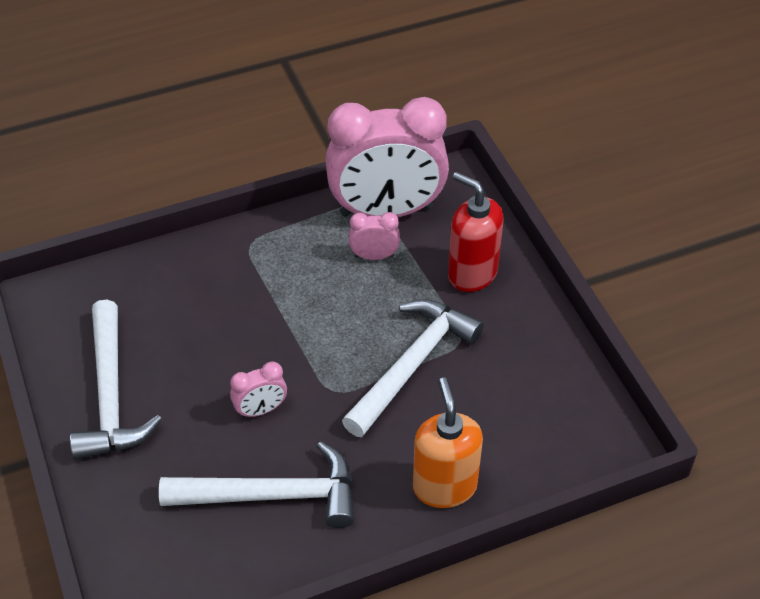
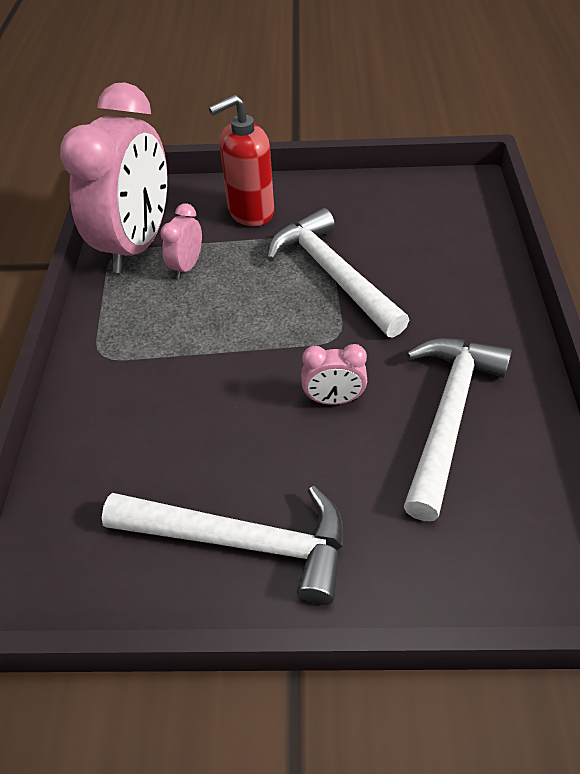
camera: 65 degrees left, 0 degrees up
(261, 410) = (333, 399): pink clock -> pink clock turned 90 degrees clockwise
(444, 486) = (479, 289): orange soap dispenser -> none

